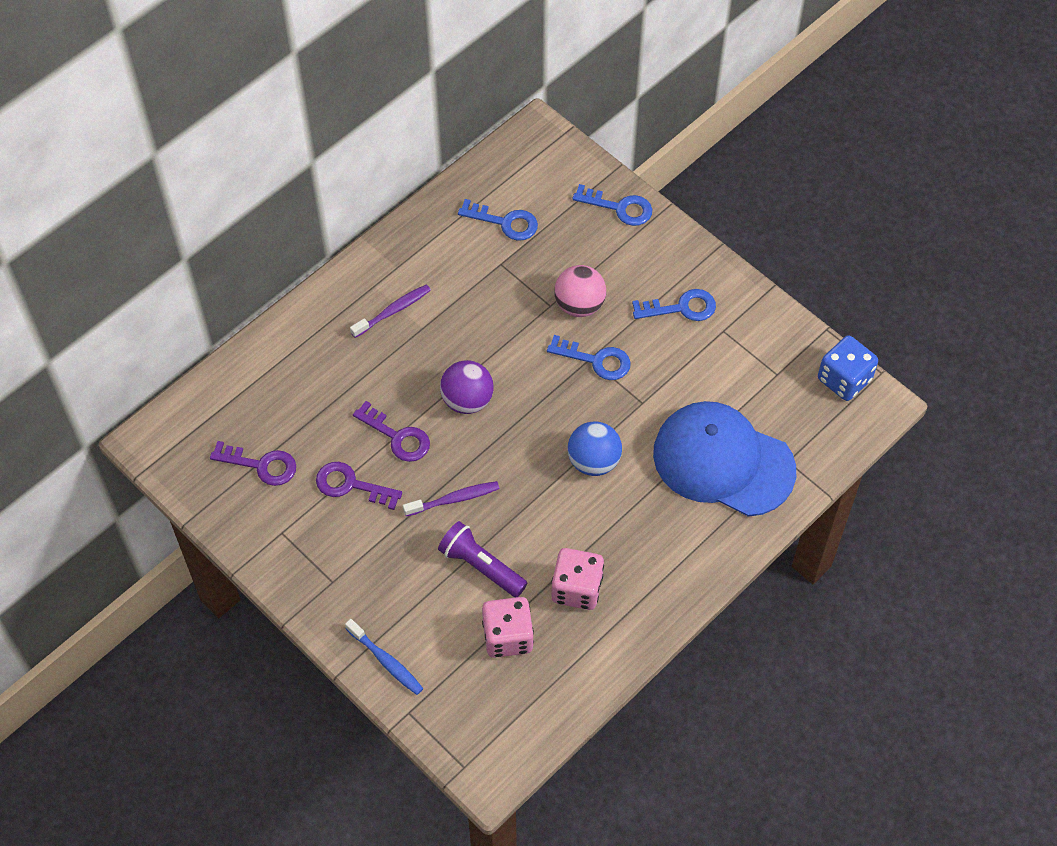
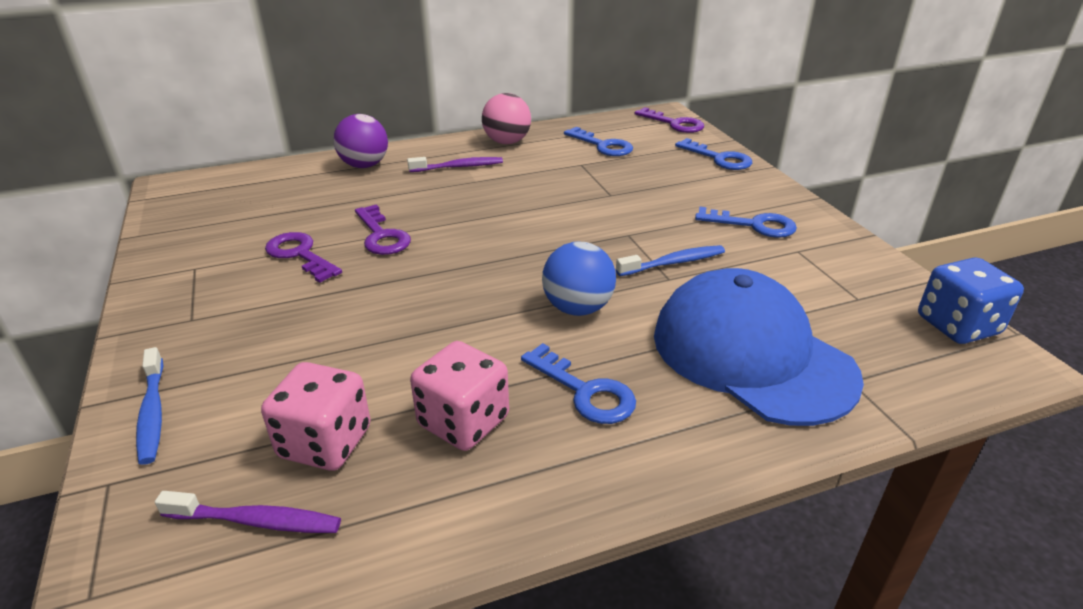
camera: 25 degrees right, 25 degrees down
(261, 465) = (237, 221): purple key -> purple key (674, 123)
(454, 499) = (391, 293): purple toothbrush -> purple toothbrush (256, 521)
(467, 400) = (475, 230): purple ball -> purple ball (364, 165)
(481, 566) = (364, 358): purple flashlight -> none
(579, 305) = (641, 200): pink ball -> pink ball (507, 142)
(596, 360) = (634, 237): blue key -> blue key (584, 391)
(638, 382) = (673, 263): none -> blue toothbrush

